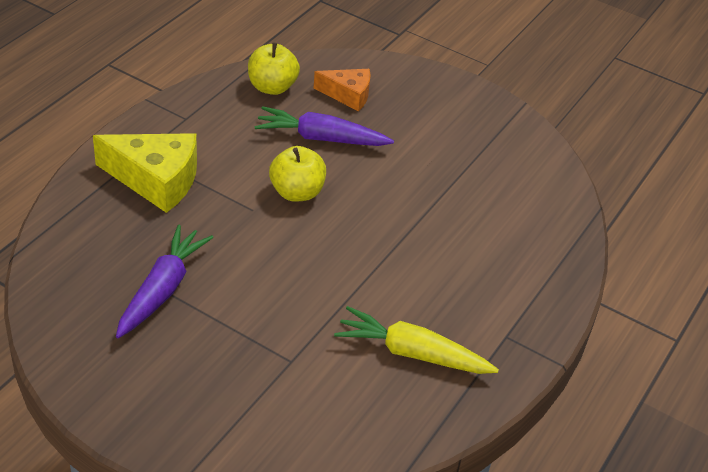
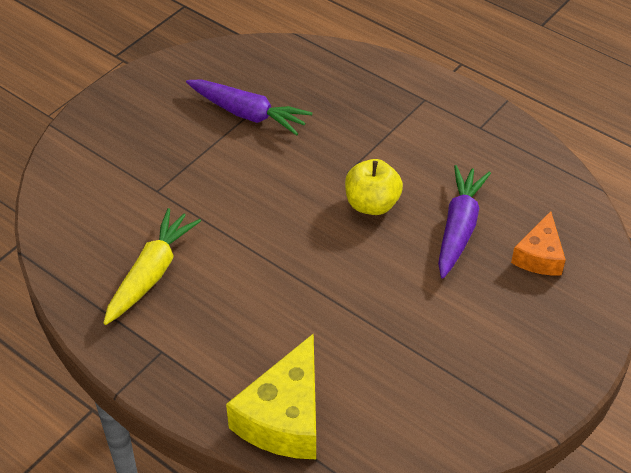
camera: 100 degrees right, 5 degrees up
(156, 180) = (386, 108): yellow cheese -> yellow cheese (284, 417)
(272, 87) = (542, 192): yellow apple -> none

